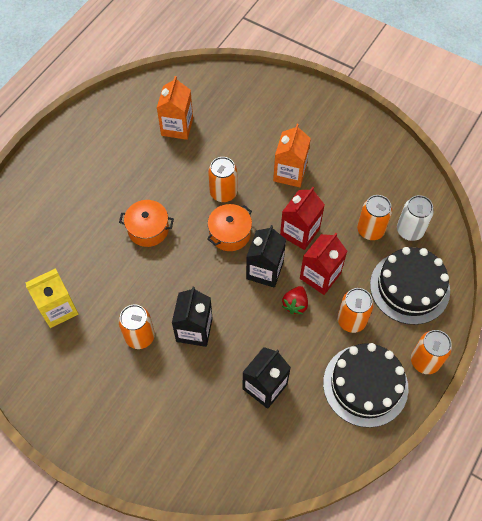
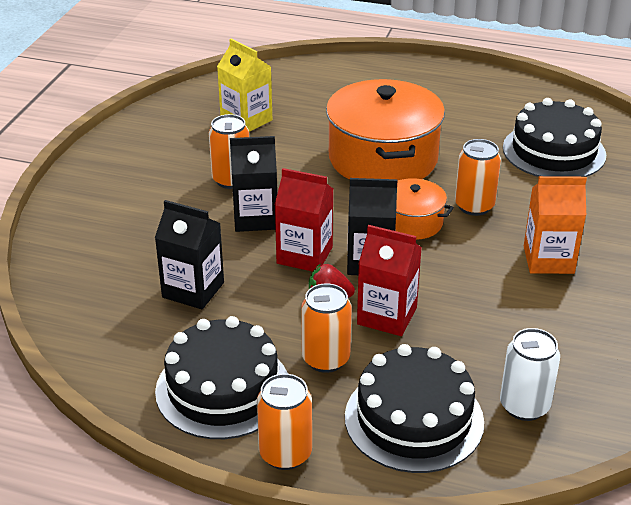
camera: 75 degrees right, 25 degrees down
(148, 229) = (383, 158): orange pot -> orange pot, size x1.97
(177, 127) = (554, 151): orange carton -> black cake
(299, 232) = (451, 285): red carton -> red carton (304, 255)
(370, 230) = (498, 359): orange can -> none

